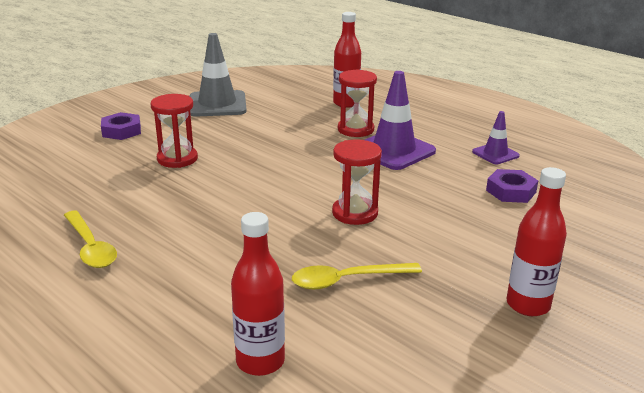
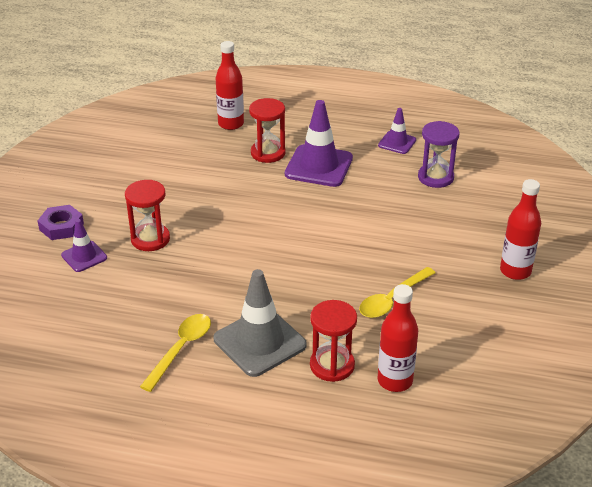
camera: 30 degrees left, 10 degrees up
(90, 247) = (181, 349): yellow spoon -> yellow spoon turned 90 degrees counterclockwise
(110, 154) = (84, 256): none -> purple traffic cone
(217, 104) = (115, 164): grey traffic cone -> grey traffic cone (259, 342)
(355, 213) = (345, 240): red hourglass -> red hourglass (332, 365)
(511, 191) = (435, 177): purple nut -> purple hourglass

